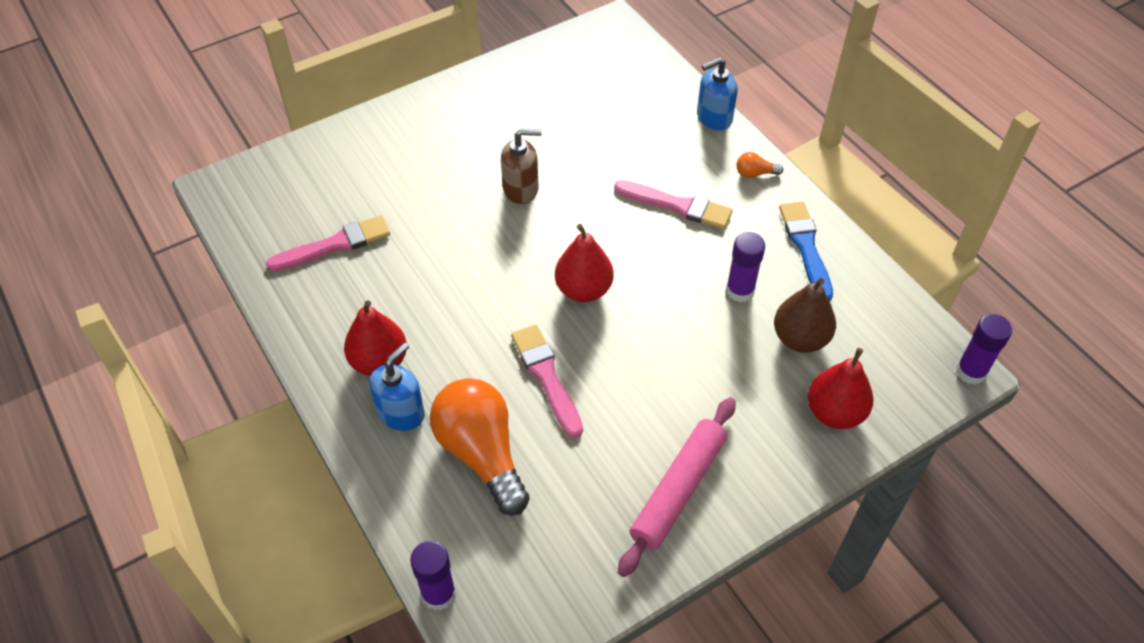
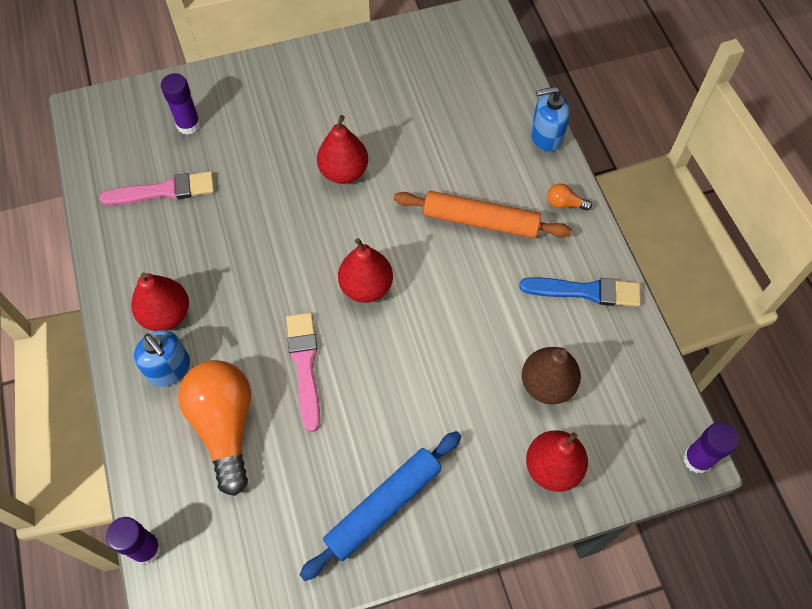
camera: 15 degrees right, 10 degrees up
(401, 413) = (169, 369): blue soap dispenser -> blue soap dispenser turned 90 degrees clockwise
(521, 189) = (344, 172): brown soap dispenser -> red pear
(677, 205) = (480, 221): pink brush -> orange rolling pin
(678, 490) = (384, 506): pink rolling pin -> blue rolling pin
(740, 291) = (508, 322): purple glue stick -> purple glue stick (188, 125)
(805, 247) = (586, 291): blue brush -> blue brush turned 90 degrees clockwise

